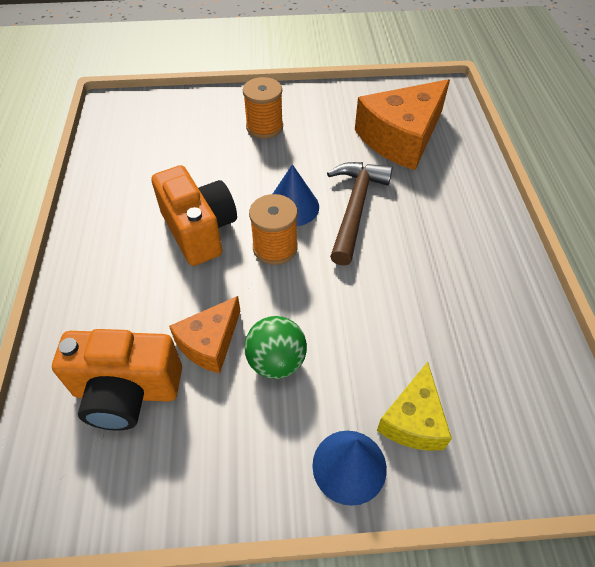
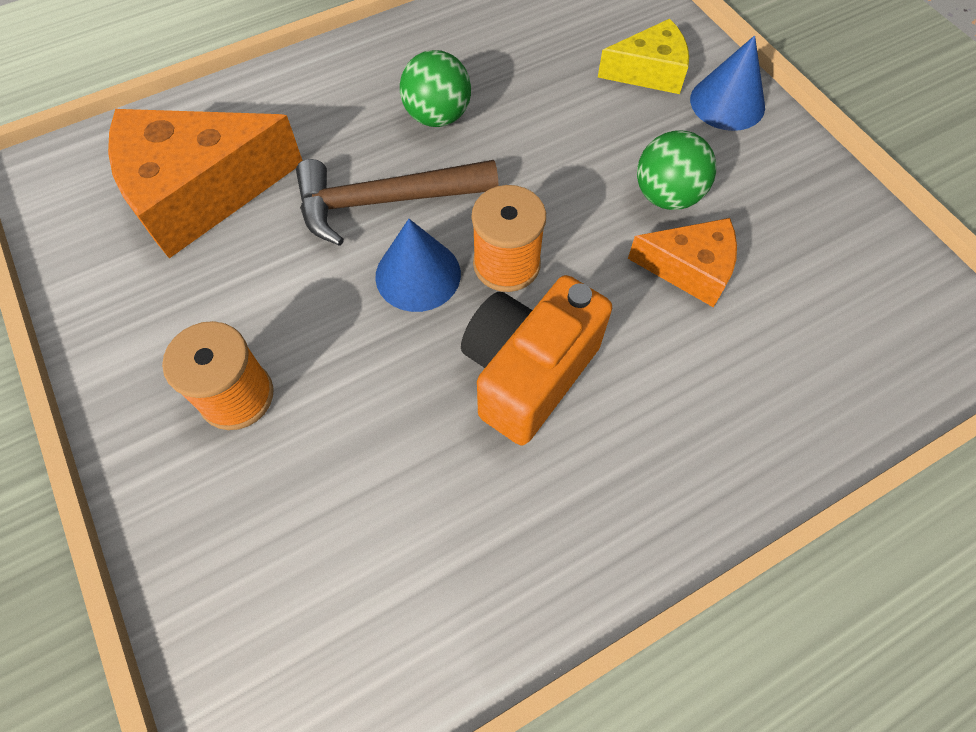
camera: 115 degrees left, 10 degrees up
(127, 391) = (805, 319): orange camera -> none
(401, 138) = (200, 192): orange cheese -> orange cheese turned 135 degrees clockwise
(418, 256) = (437, 116): none -> green ball

